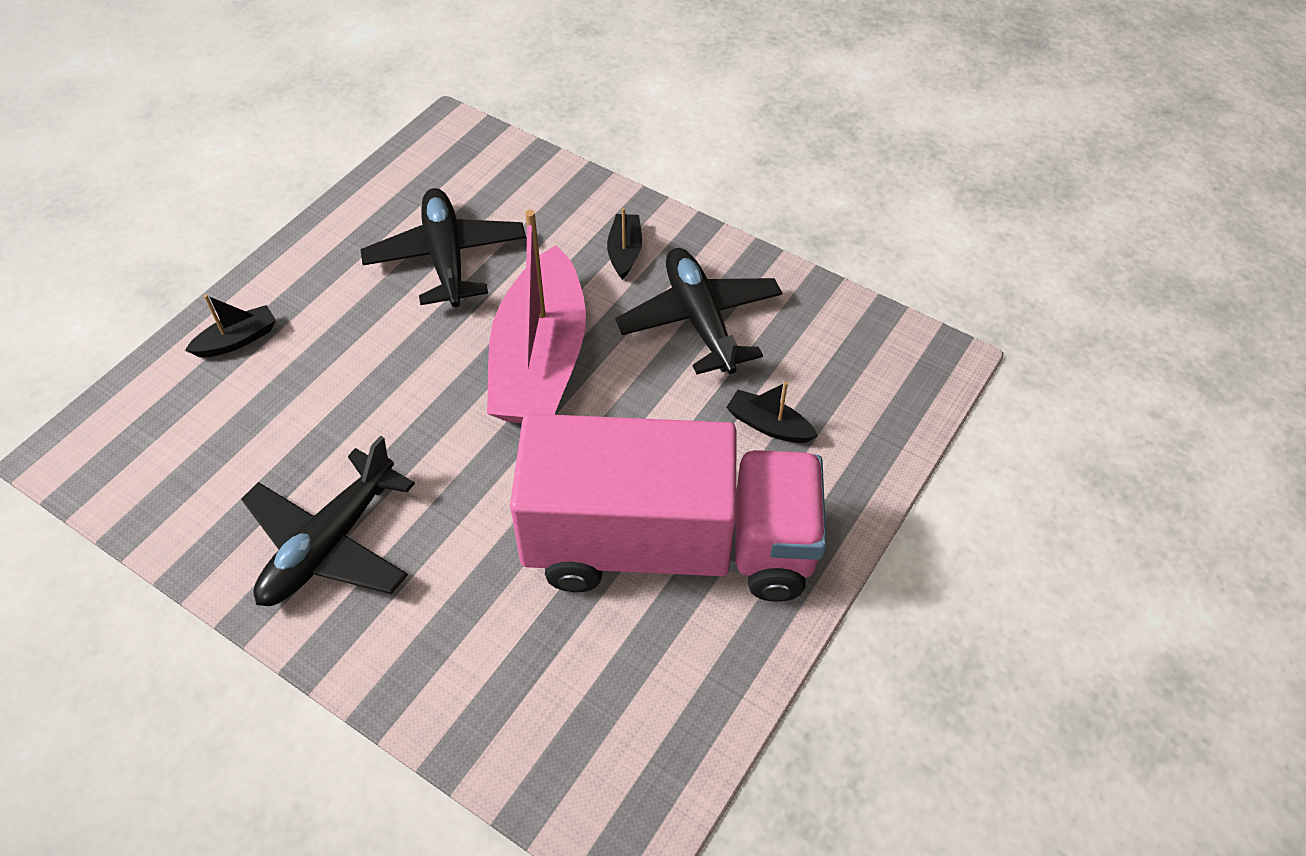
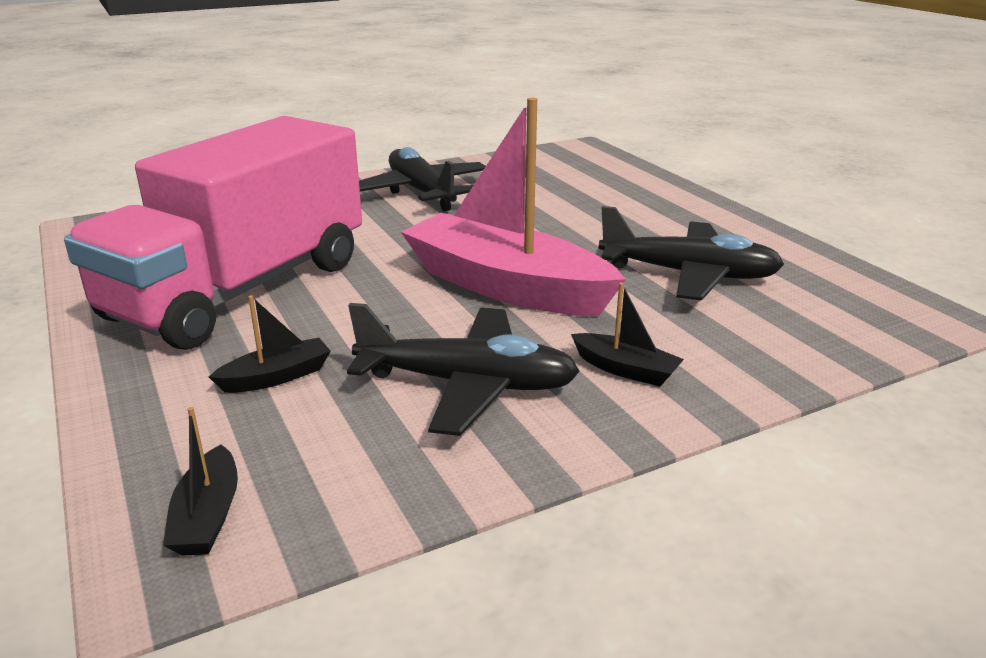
camera: 120 degrees right, 25 degrees down
(237, 340) = (645, 192): black boat -> black boat (207, 516)

